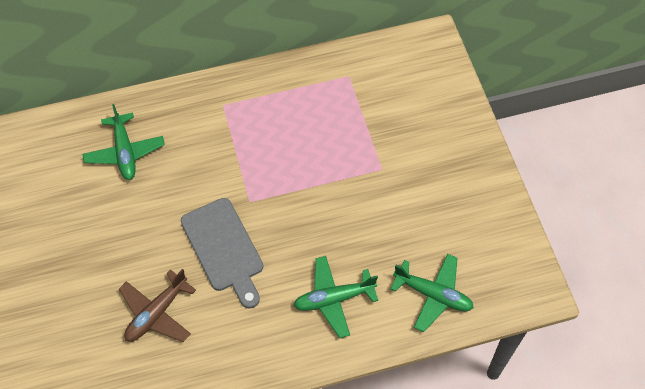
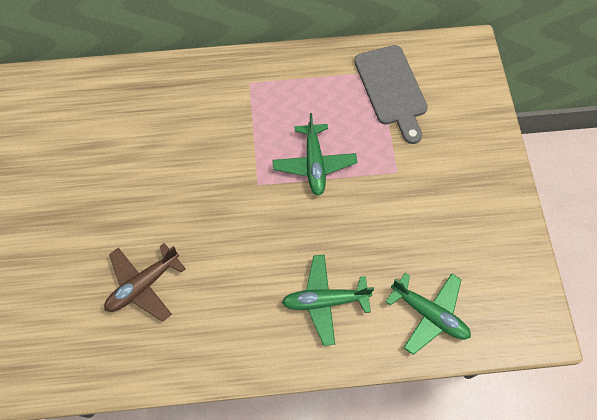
camera: 10 degrees right, 5 degrees up
(125, 152) = (145, 115): green plane -> green plane (314, 164)
(224, 249) = (223, 229): grey cutting board -> grey cutting board (391, 89)

